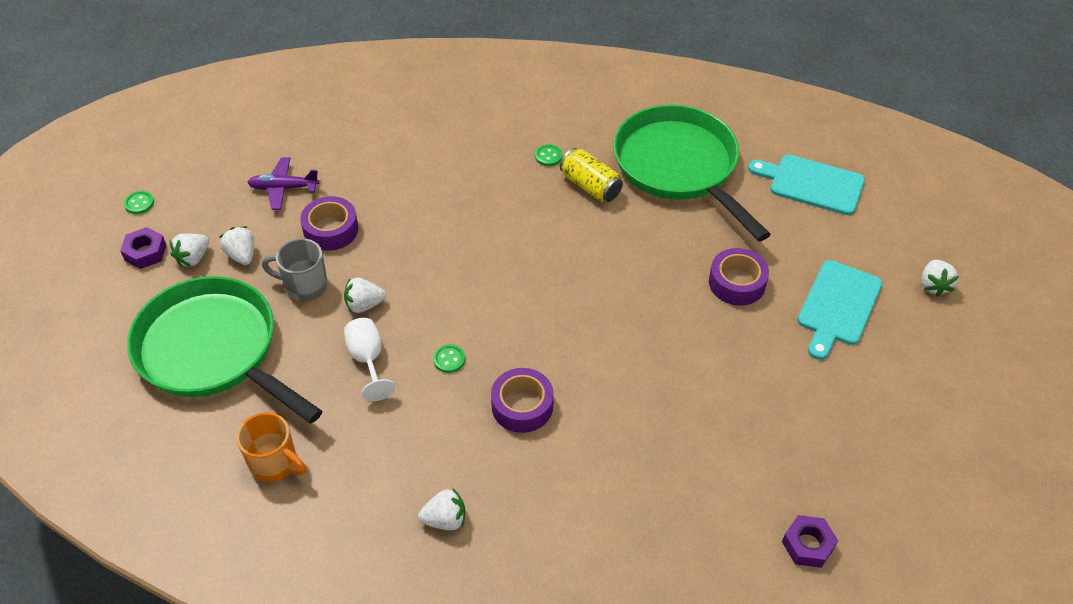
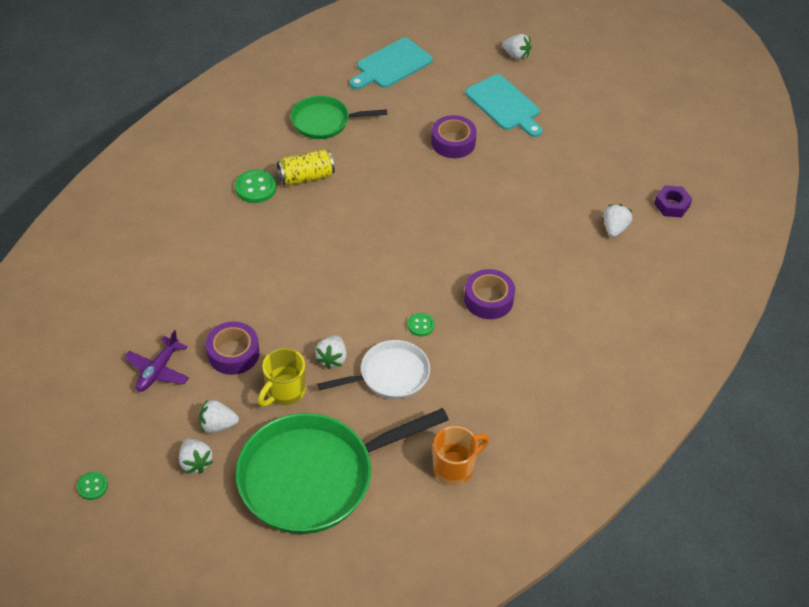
camera: 65 degrees left, 0 degrees up
(145, 252) = (161, 497): purple nut -> none
(304, 286) = (284, 392): grey mug -> yellow mug
(368, 360) = (390, 375): white goblet -> white pan
(445, 520) = (560, 379): white strawberry -> white strawberry (614, 228)
(548, 156) = (256, 188): green button -> green button, size x1.67
(679, 167) = (324, 122): green pan -> green pan, size x0.55

